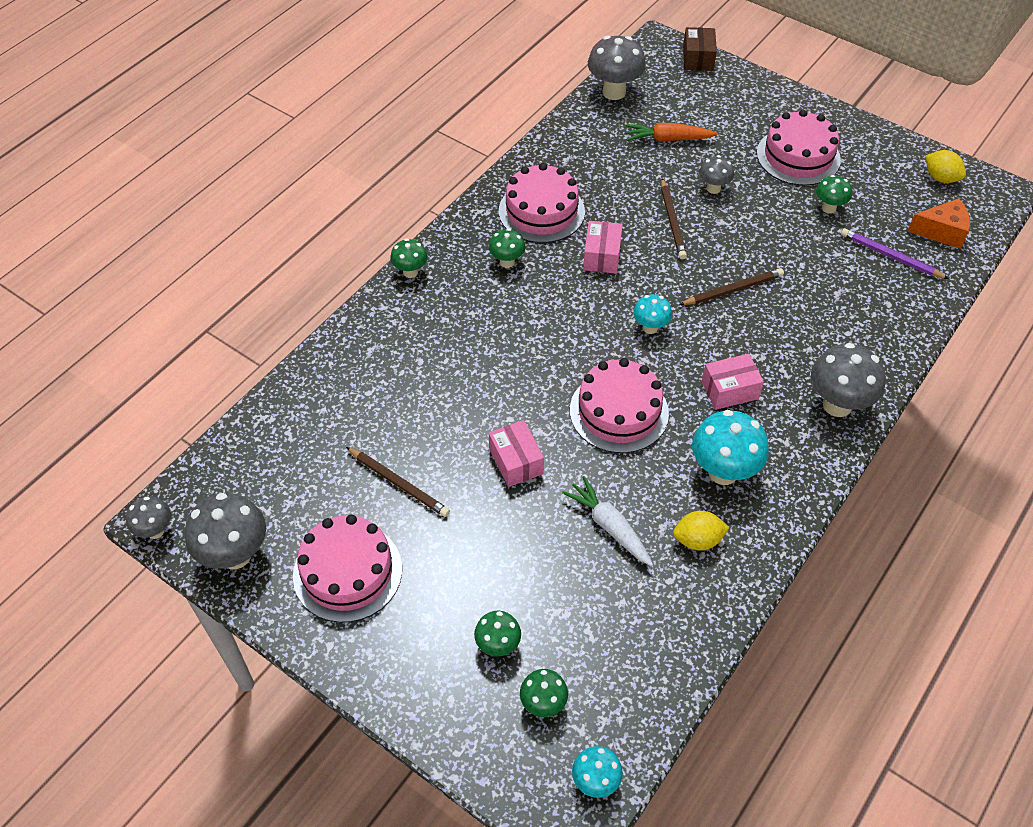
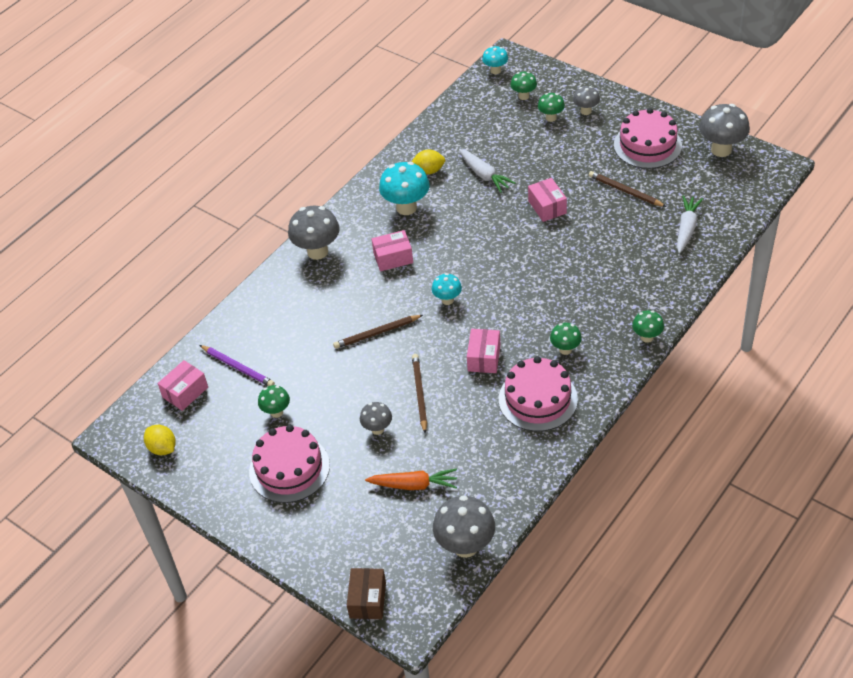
camera: 175 degrees left, 5 degrees down
(155, 531) = (778, 159): grey mushroom -> grey mushroom (586, 111)
(326, 416) = (686, 228): none -> white carrot
(619, 411) = (475, 240): pink cake -> none
(941, 232) = (185, 392): orange cheese -> pink box

